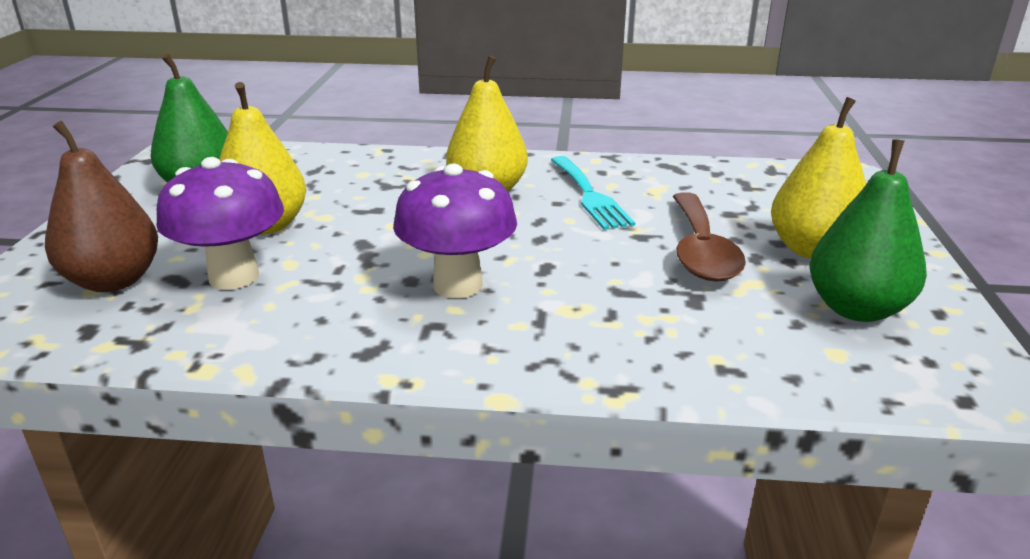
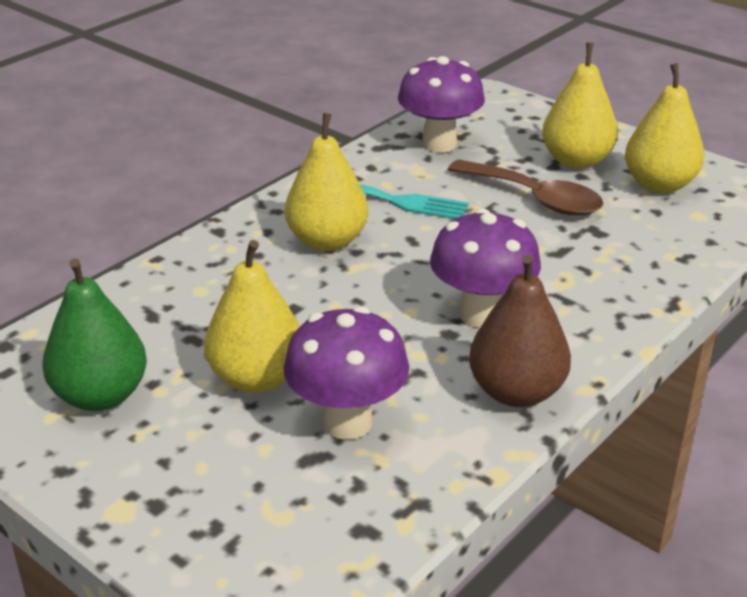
camera: 55 degrees left, 5 degrees up
(114, 281) = (276, 497): brown pear -> brown pear (516, 392)
(717, 183) = (439, 144): none -> purple mushroom
(856, 309) = (659, 185): green pear -> yellow pear

